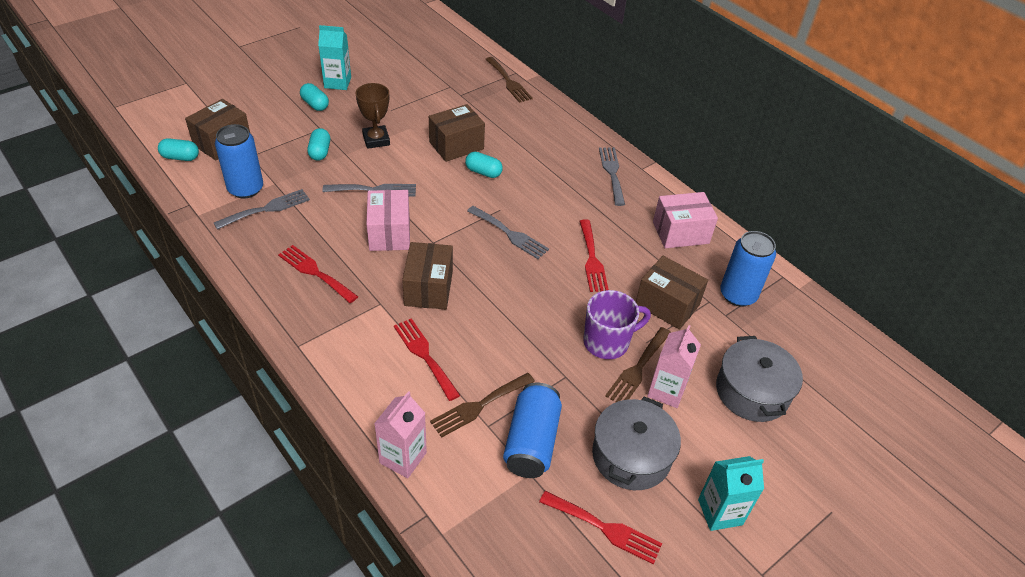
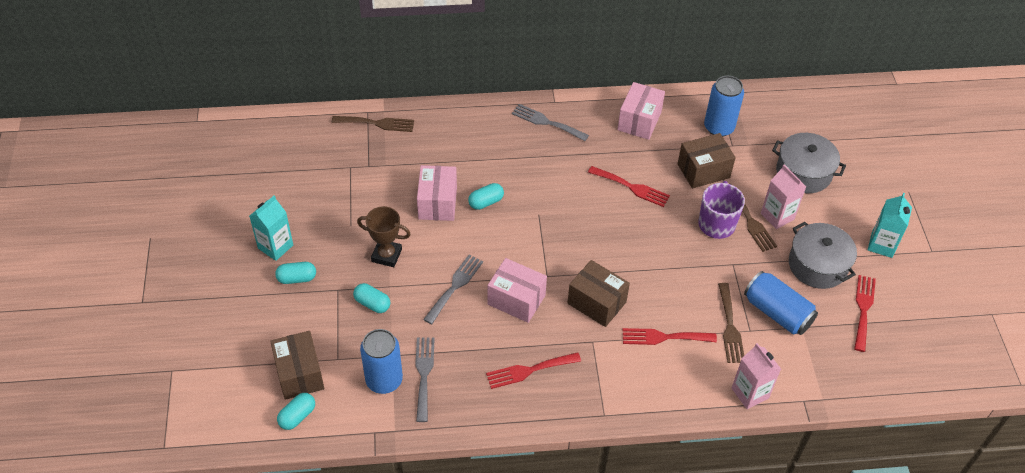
camera: 55 degrees left, 5 degrees up
(456, 145) = (437, 203): brown box -> pink box
(510, 234) = (571, 222): grey fork -> none
(605, 528) = (863, 309): red fork -> red fork turned 45 degrees counterclockwise

